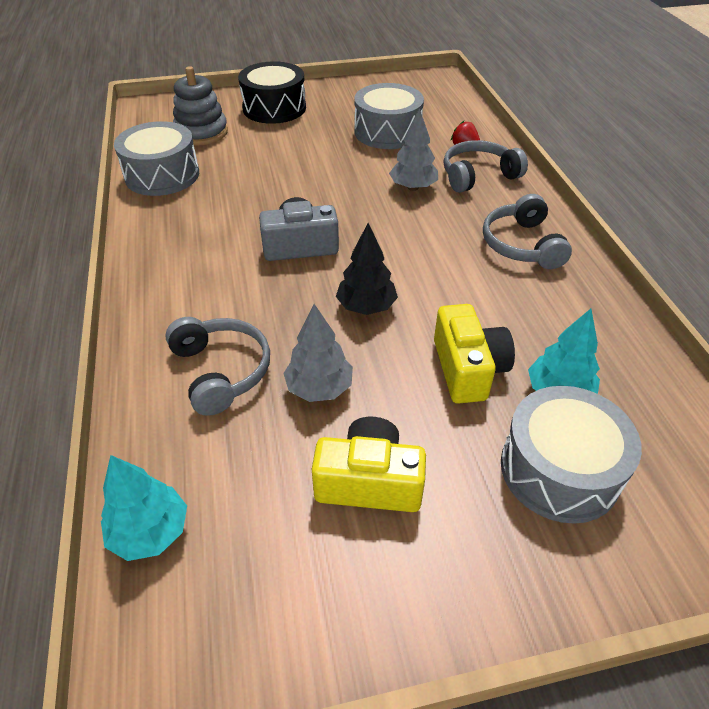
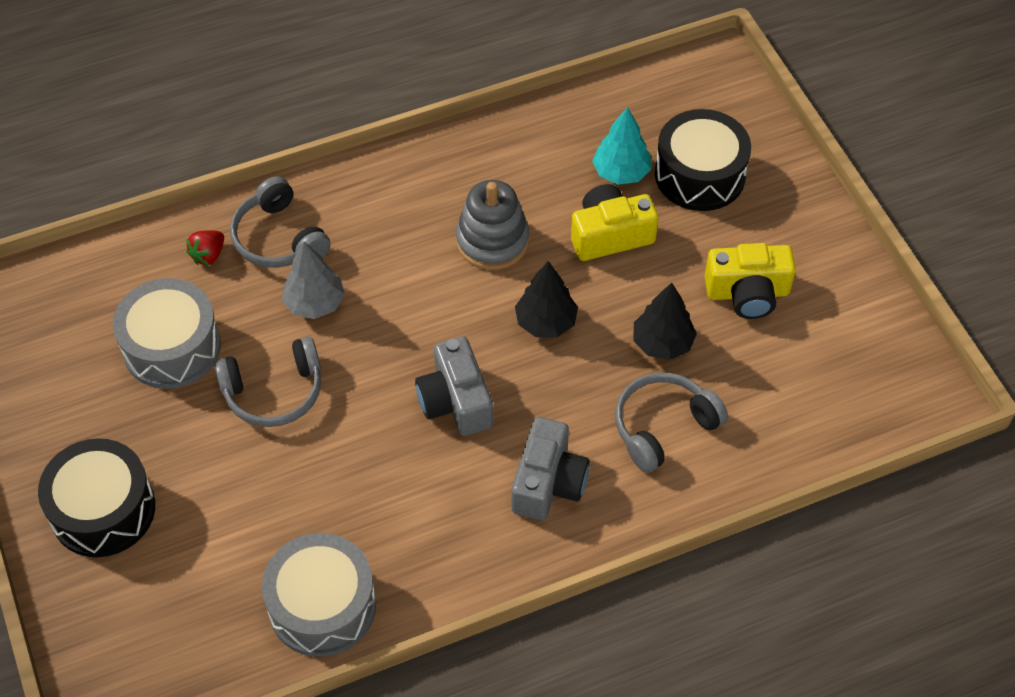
camera: 100 degrees left, 10 degrees up
(150, 532) = (836, 428): turquoise tree -> none
(200, 287) = (548, 483): none -> grey camera
(201, 132) = (192, 593): grey stacking toy -> grey stacking toy (492, 241)
(319, 388) = (662, 343): grey tree -> black tree
(369, 481) = (747, 293): yellow camera -> yellow camera turned 90 degrees counterclockwise
(522, 245) = (416, 196): grey headphones -> grey headphones (274, 392)
(559, 469) = (699, 175): grey drum -> black drum

